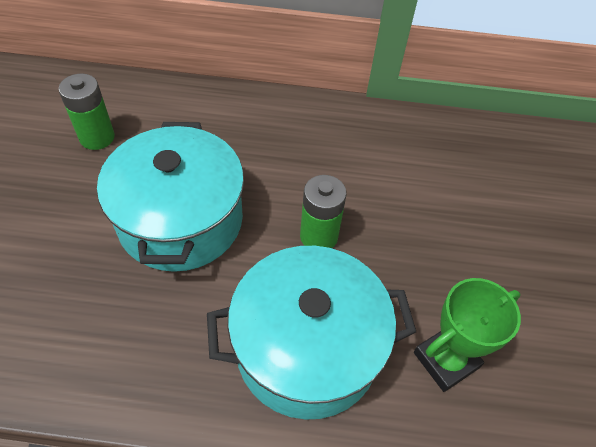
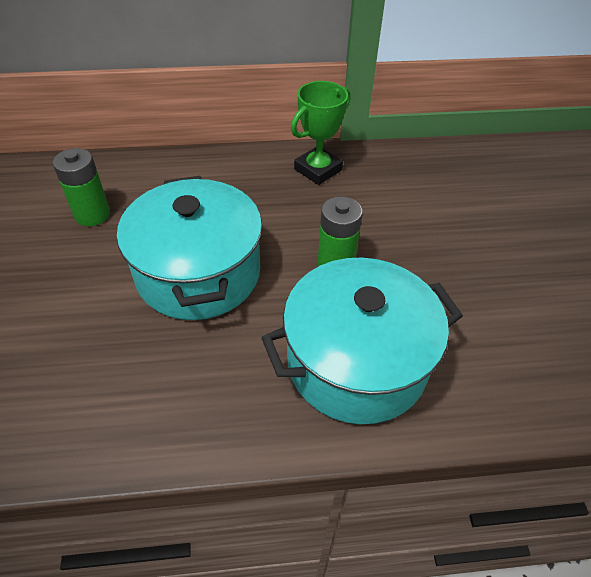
camera: 10 degrees left, 5 degrees down
(446, 360) = (487, 346): green trophy -> green trophy (318, 170)

